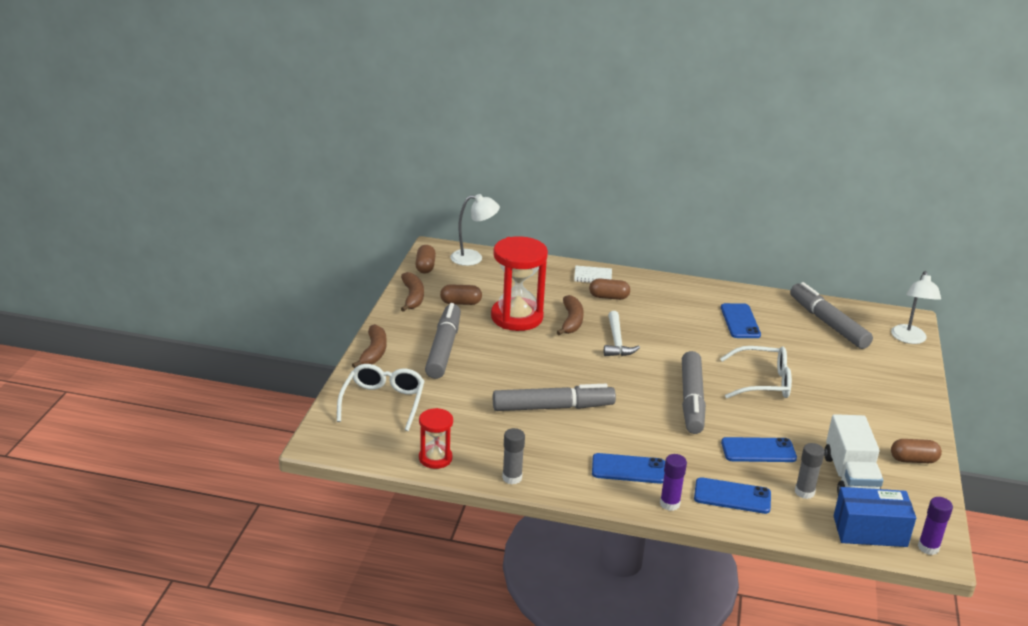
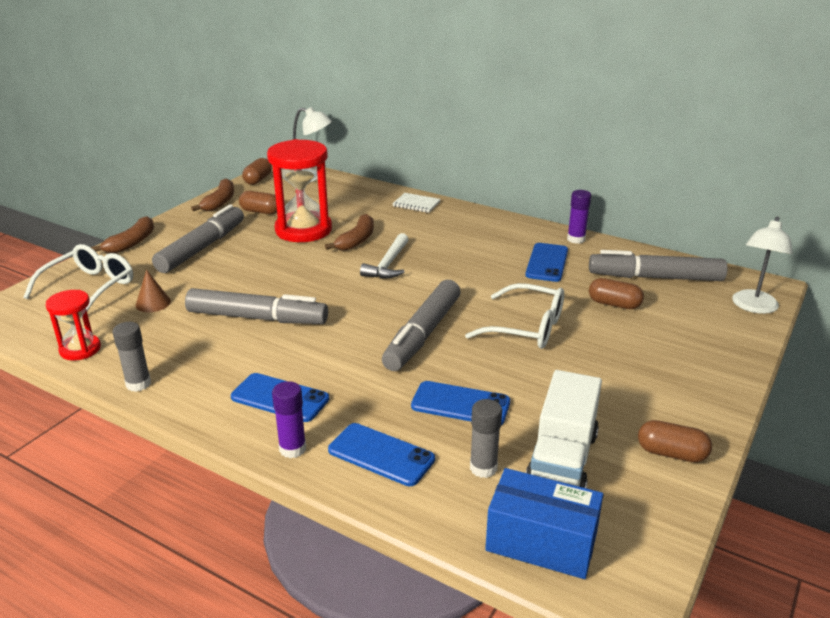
camera: 20 degrees right, 0 degrees up
(453, 408) = (153, 303): none -> brown cone
(608, 297) = (416, 223): brown capsule -> brown capsule (614, 304)
(828, 323) = (655, 277): grey marker -> grey marker turned 75 degrees counterclockwise
(928, 547) = (618, 587): purple glue stick -> purple glue stick (576, 239)

